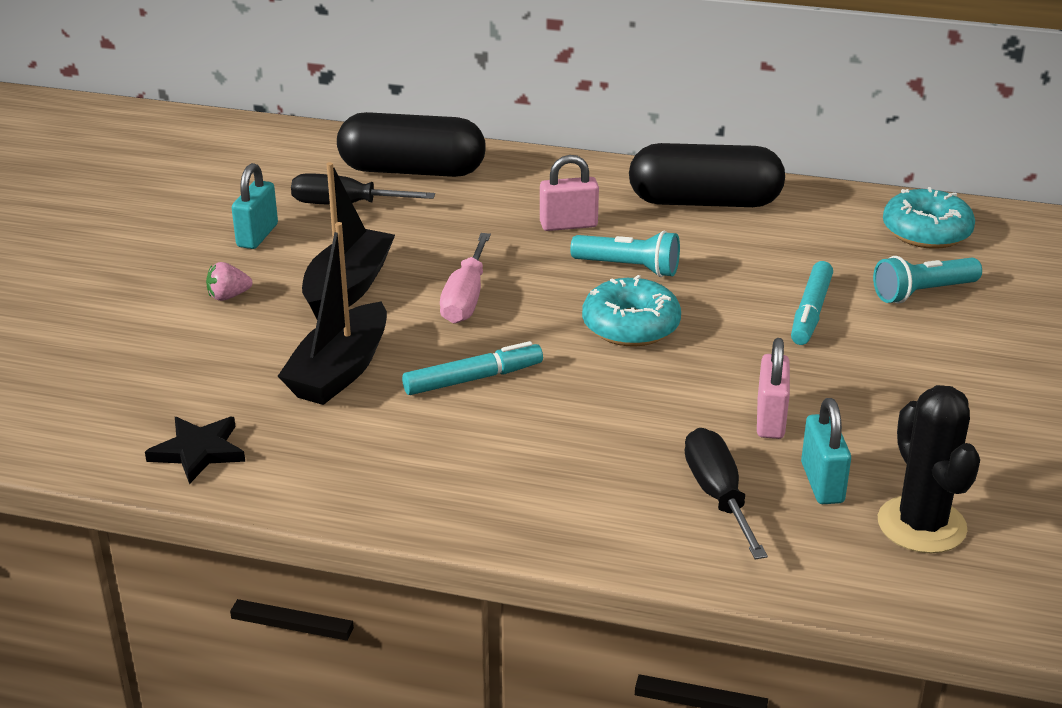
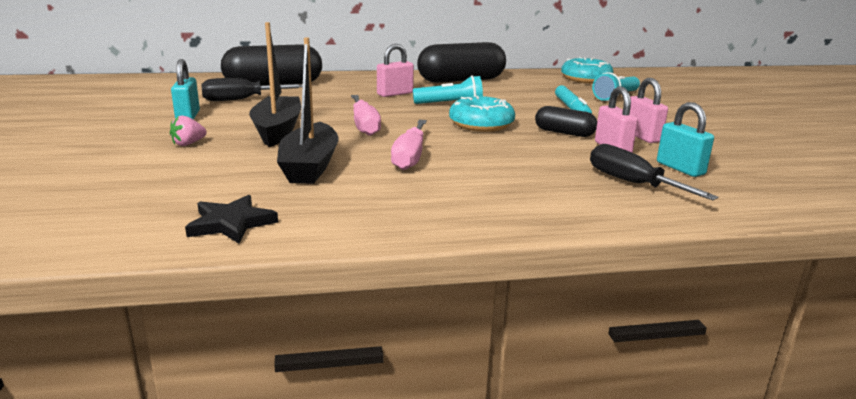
camera: 25 degrees left, 10 degrees down
(473, 379) = (410, 157): turquoise marker -> pink screwdriver
(735, 369) = (564, 133): none -> black capsule
(847, 402) = (642, 136): none -> pink padlock
(921, 525) = (758, 176): black cactus -> none

